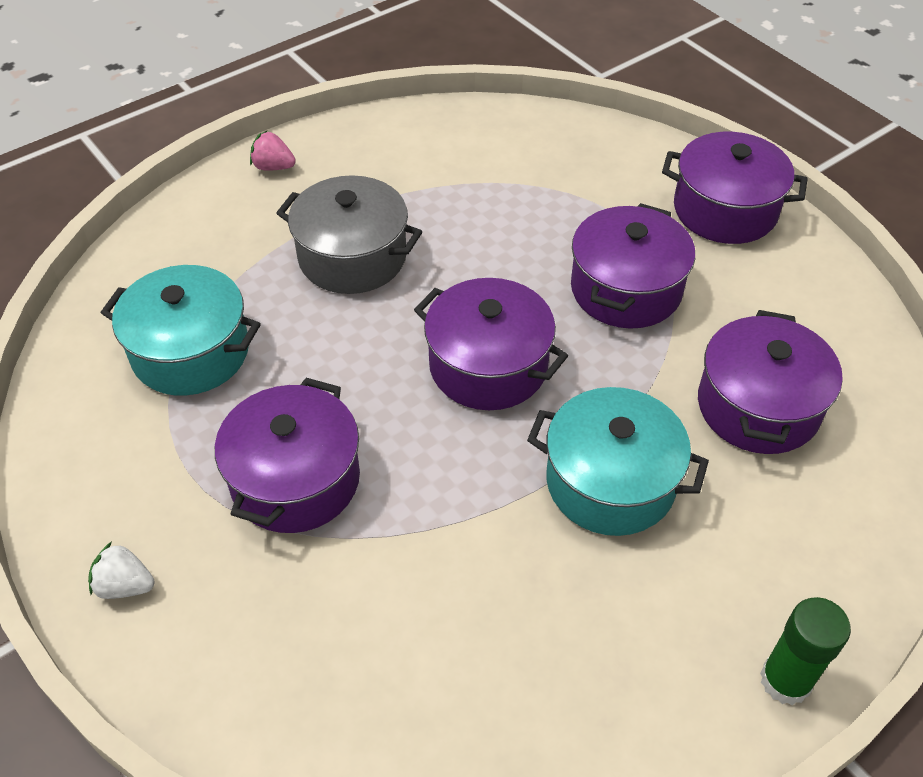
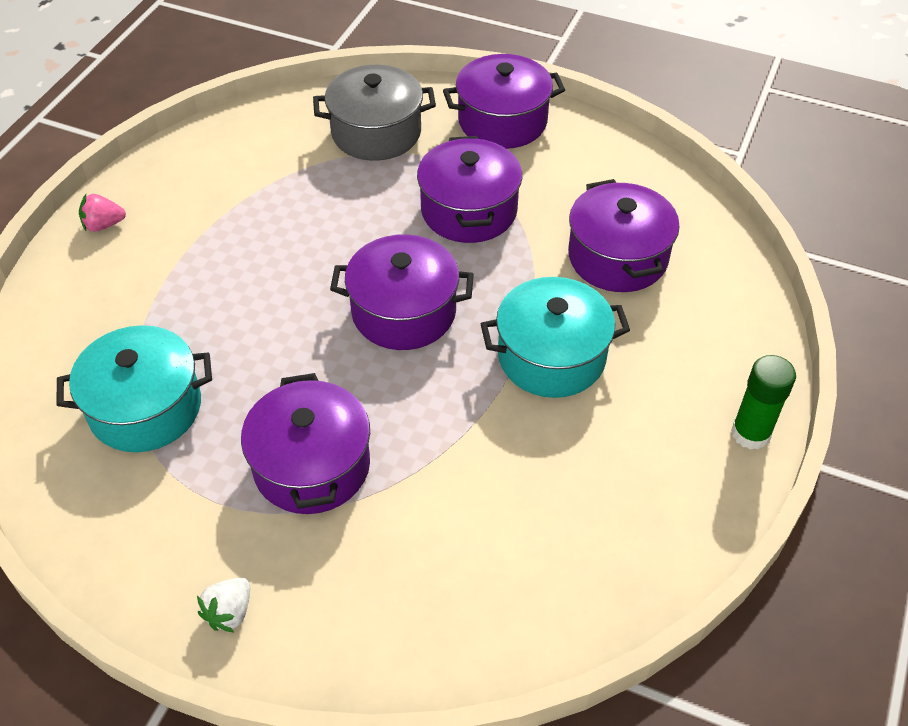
camera: 30 degrees left, 0 degrees up
(125, 585) = (229, 612): white strawberry -> white strawberry turned 45 degrees counterclockwise
(352, 257) = (231, 273): grey pot -> grey pot (376, 132)

